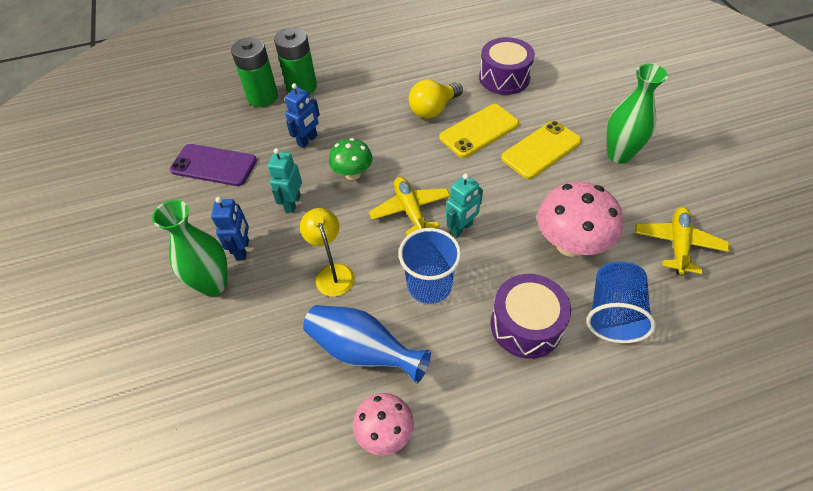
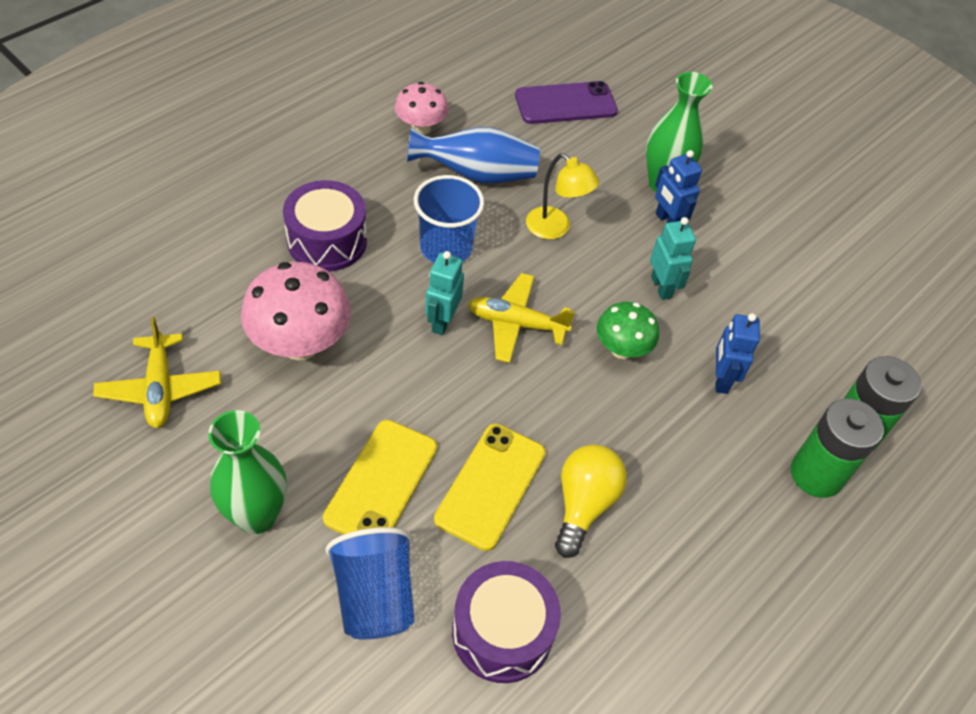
camera: 145 degrees right, 0 degrees up
(214, 165) = (799, 302): purple phone -> purple phone (565, 103)
(410, 210) = (516, 324): yellow plane -> yellow plane turned 150 degrees clockwise
(613, 314) = (235, 280): blue cup -> blue cup (374, 597)

